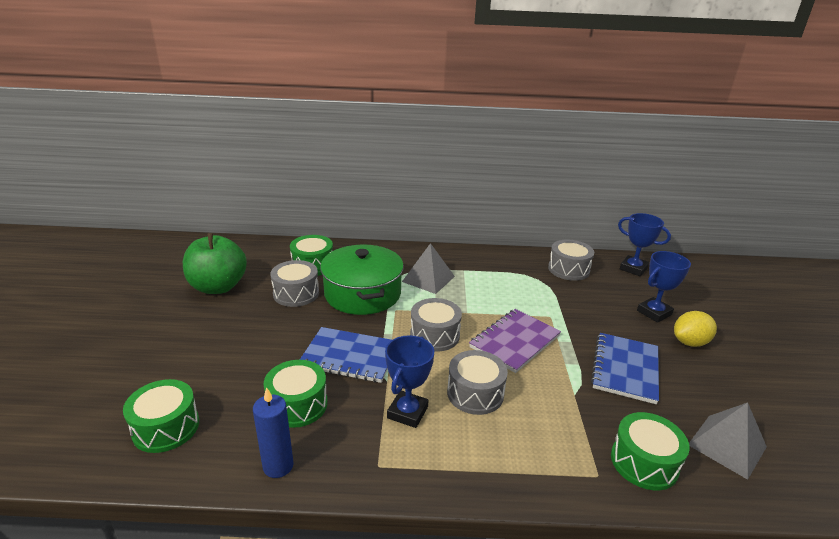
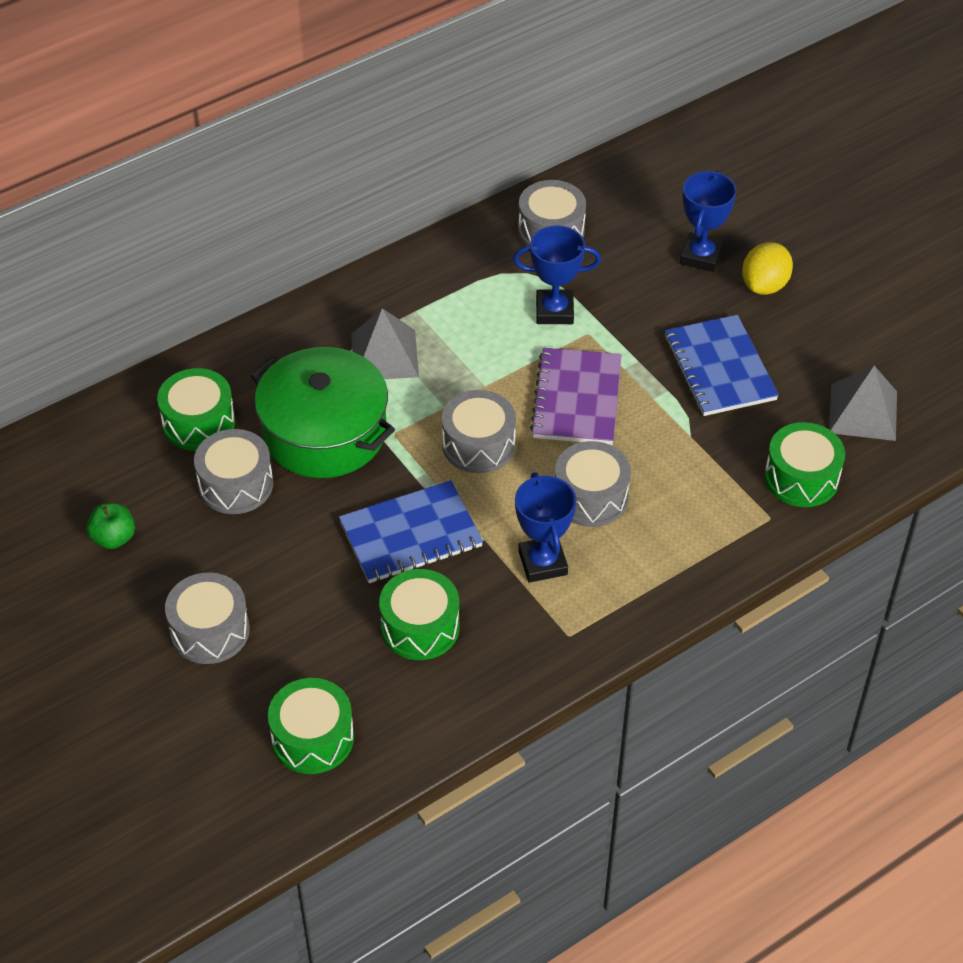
camera: 35 degrees left, 20 degrees up
(199, 344) = (210, 631): none -> grey drum
(218, 287) = (113, 538): green apple -> green apple, size x0.47
(278, 466) = (475, 697): blue candle -> none
(633, 268) = (630, 182): blue trophy -> blue trophy (554, 311)

